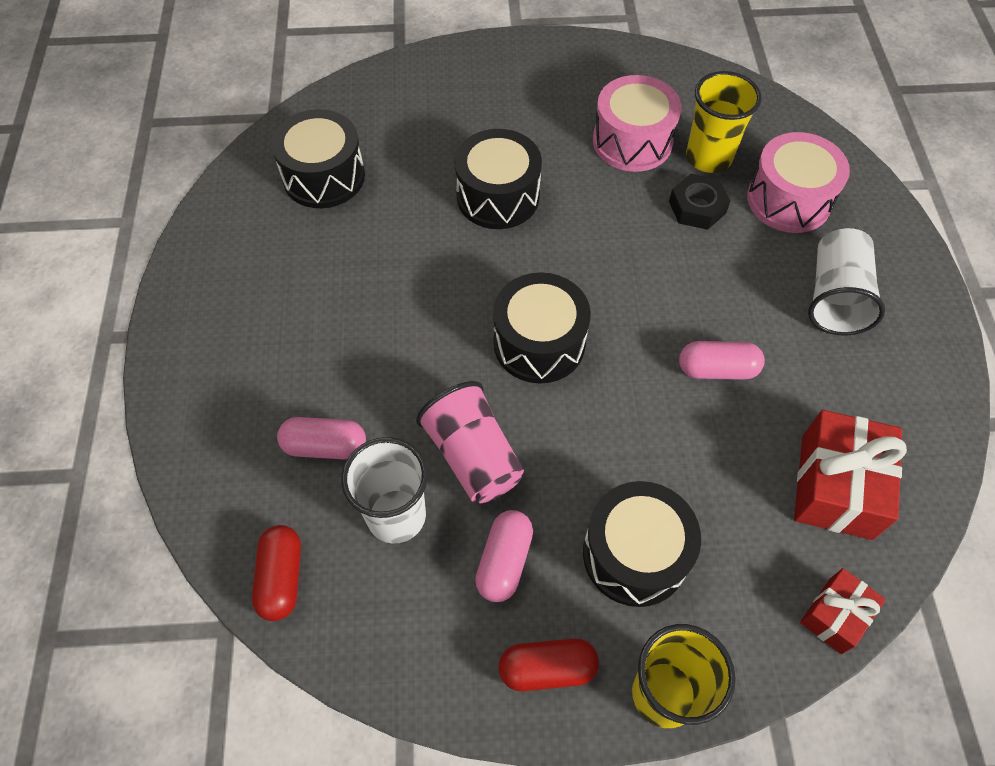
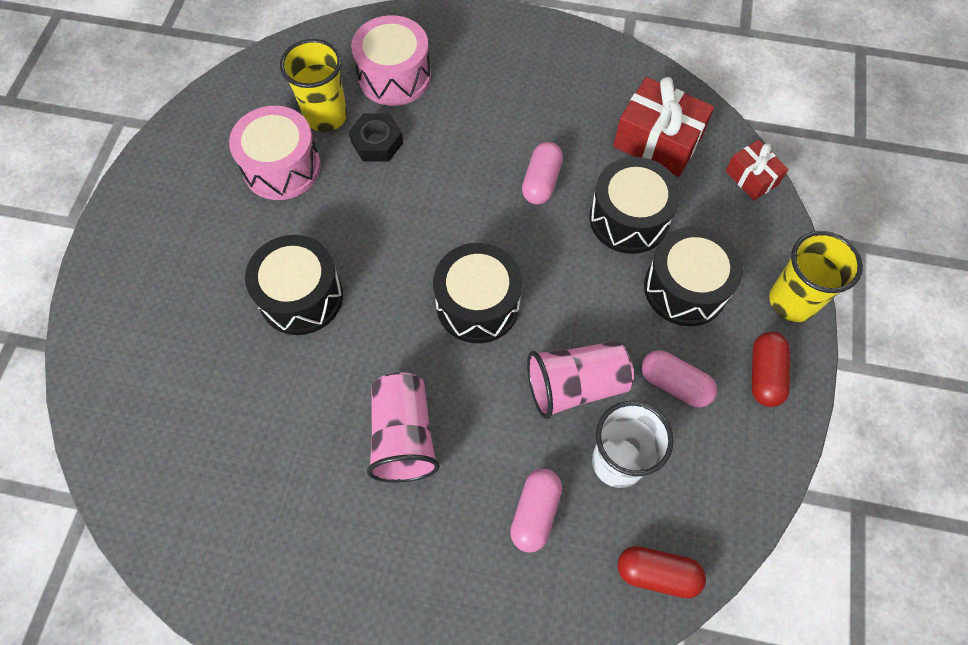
camera: 75 degrees left, 5 degrees up
(324, 176) = (205, 459): black drum -> black drum (629, 218)
(379, 314) = (403, 436): none -> pink cup
(835, 297) = (499, 82): white cup -> none

